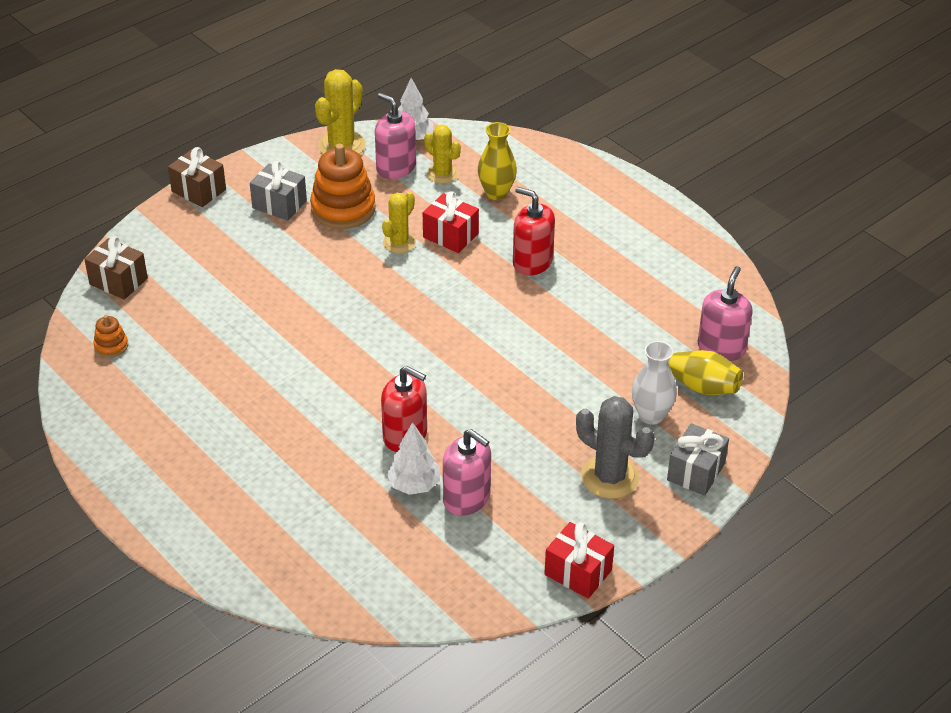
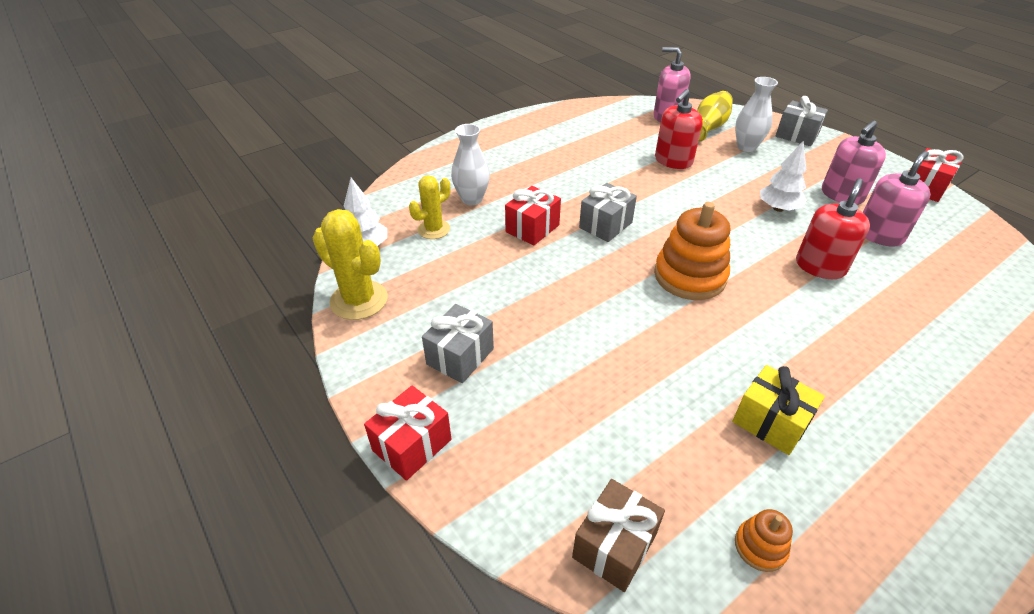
camera: 85 degrees left, 0 degrees up
(198, 190) = (412, 445): brown gift -> red gift
(209, 367) = (770, 422): none -> yellow gift
(343, 209) = (478, 301): orange stacking toy -> orange stacking toy (689, 276)
(396, 167) = (414, 260): pink soap dispenser -> pink soap dispenser (841, 195)
(399, 243) = (541, 261): yellow cactus -> none
(414, 485) = (880, 263): white tree -> white tree (778, 208)
(461, 285) = (605, 225): none -> grey gift
(496, 193) = (472, 199): yellow vase -> white vase
(532, 262) = (572, 186): red soap dispenser -> red soap dispenser (673, 161)
(610, 477) = (819, 168): grey cactus -> none

